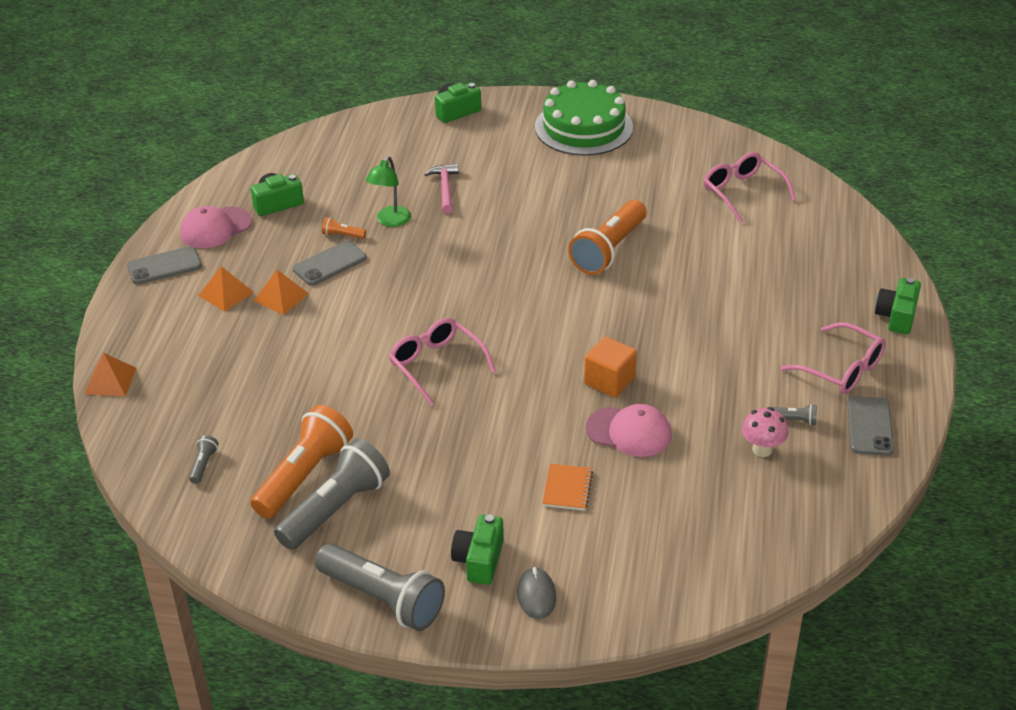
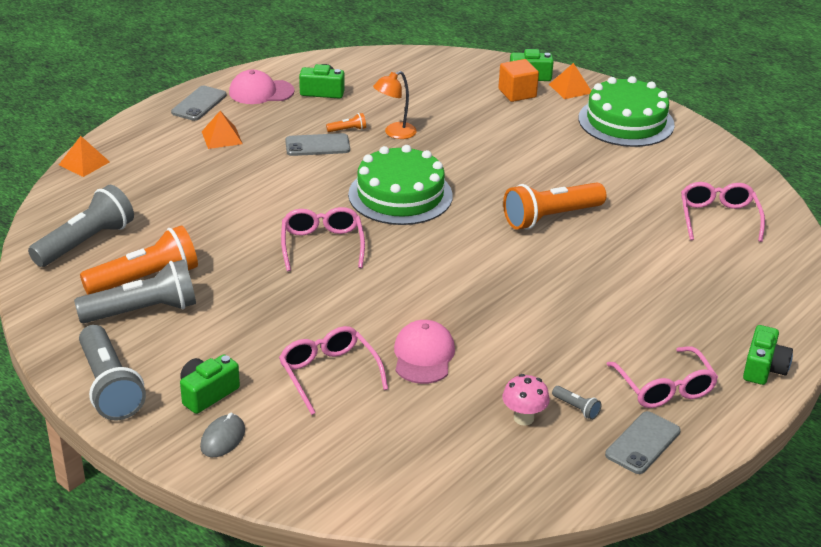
camera: 30 degrees right, 5 degrees down
(164, 266) = (199, 104): grey phone -> grey phone turned 75 degrees counterclockwise
(203, 464) = (86, 242): grey flashlight -> grey flashlight, size x2.44
(281, 297) = (258, 154): orange pyramid -> orange pyramid (570, 88)
(342, 235) = (348, 130): orange flashlight -> orange flashlight turned 120 degrees clockwise
(390, 221) = (394, 133): green lamp -> orange lamp
(445, 188) = (462, 126): pink hammer -> none
(457, 283) = (400, 195): none -> green cake
(567, 488) = (329, 374): orange notebook -> pink glasses
(609, 381) = (447, 312): orange cube -> orange cube (517, 93)
(629, 432) = (423, 356): pink cap -> pink cap turned 135 degrees counterclockwise
(896, 316) = (763, 368): green camera -> green camera turned 150 degrees clockwise

